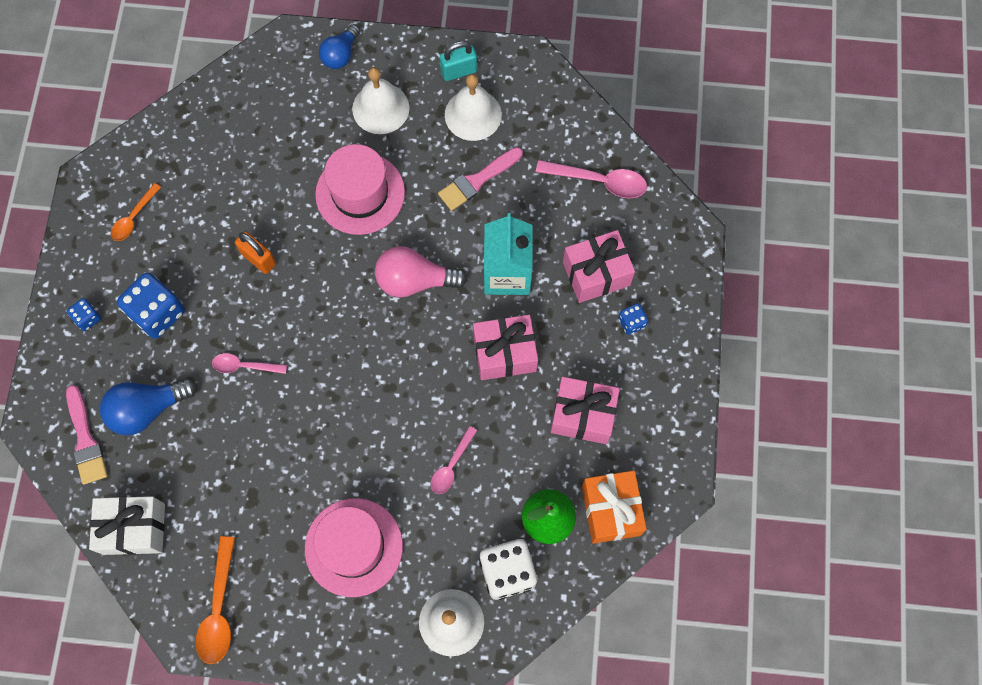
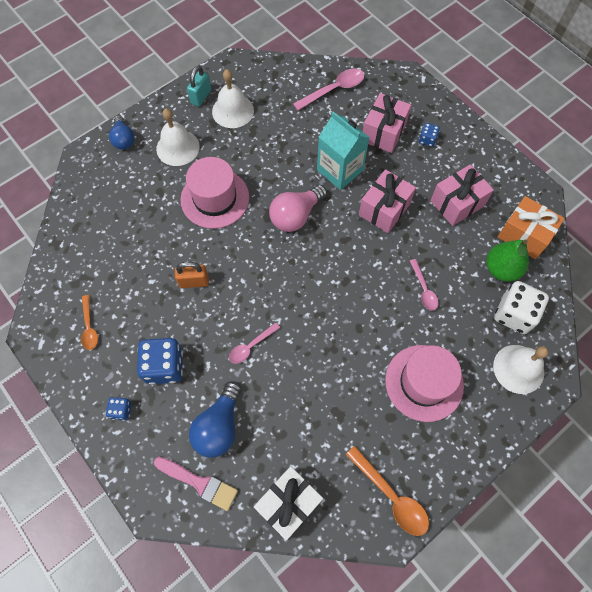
camera: 45 degrees left, 5 degrees down
(477, 180) = (272, 140): pink brush -> none

